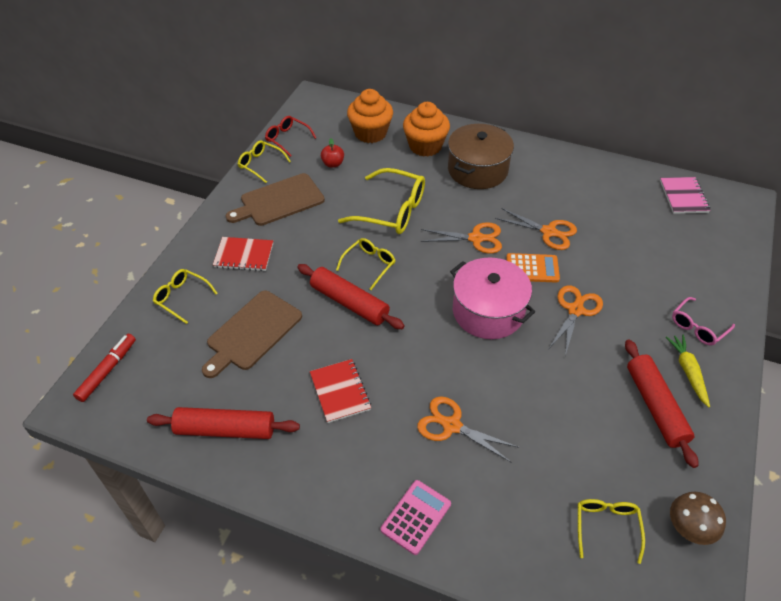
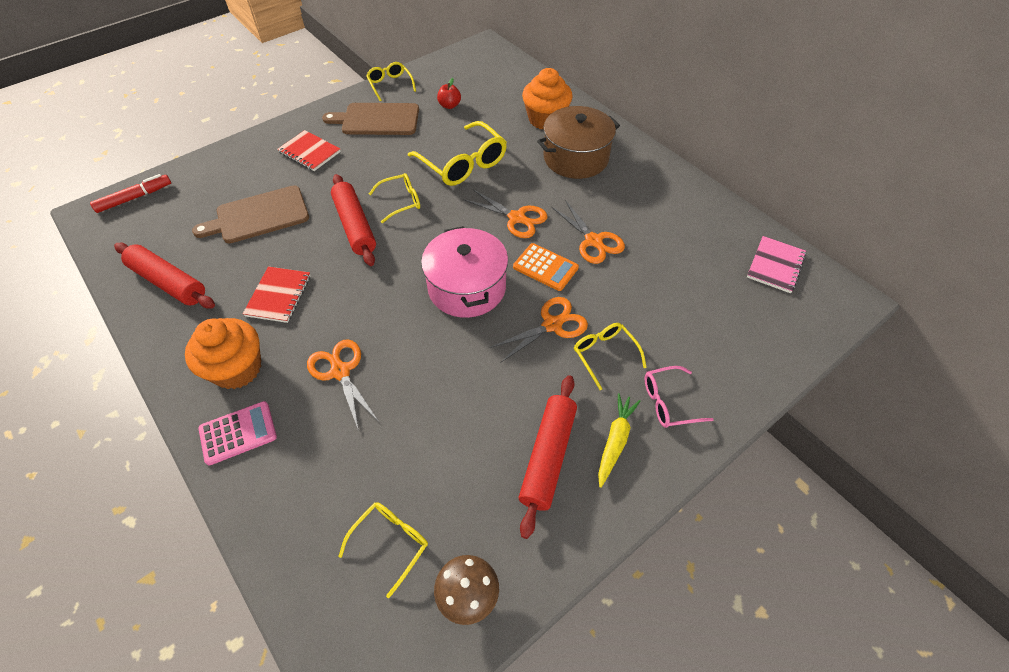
camera: 30 degrees right, 5 degrees up
(182, 298) = (234, 166): yellow glasses -> yellow glasses (605, 355)
(287, 139) = (431, 72): red glasses -> none
(370, 133) = (506, 91): orange cupcake -> orange cupcake (237, 369)

